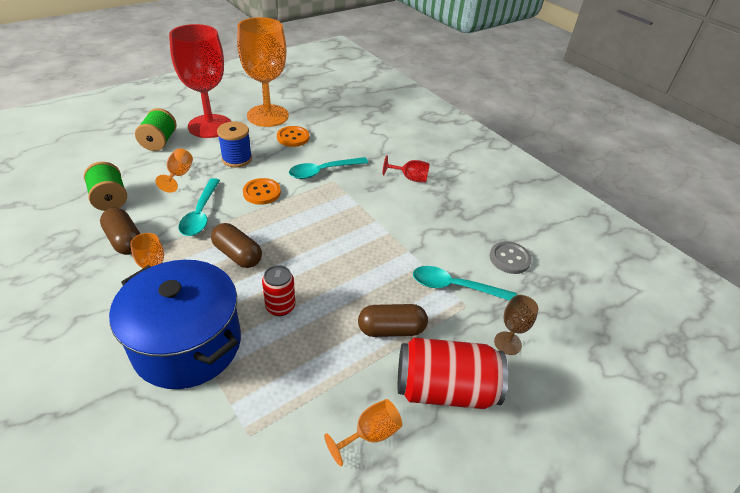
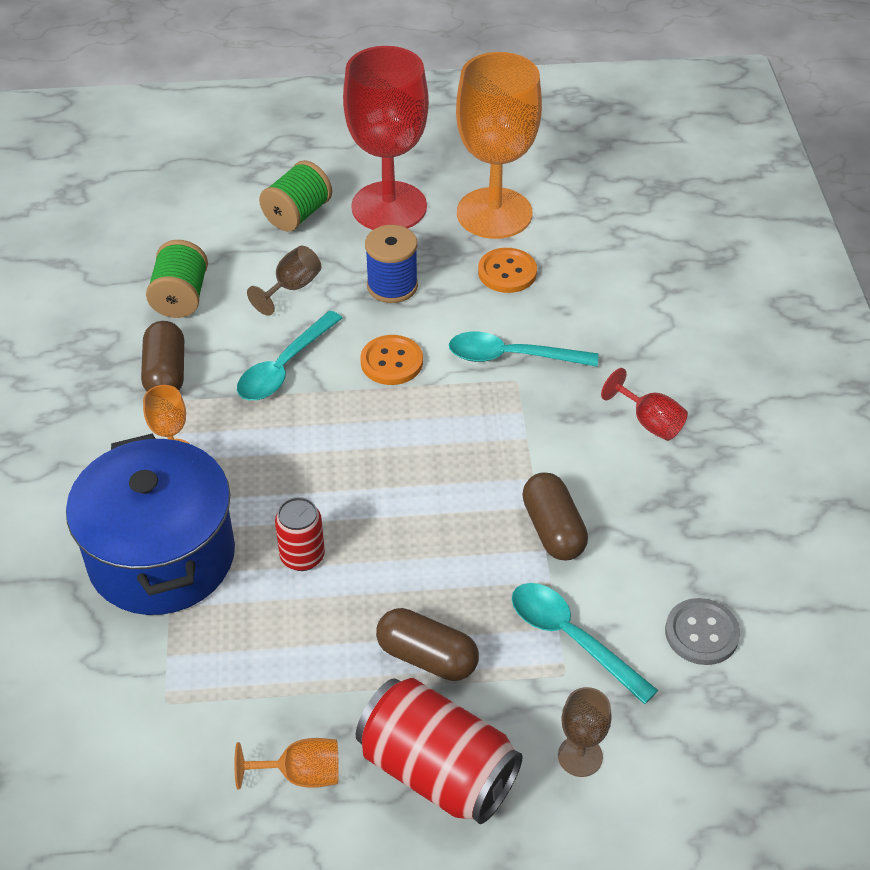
camera: 35 degrees right, 5 degrees up
(179, 175) = (292, 287): orange goblet -> brown goblet
(238, 255) = (295, 454): brown capsule -> brown capsule (553, 529)

